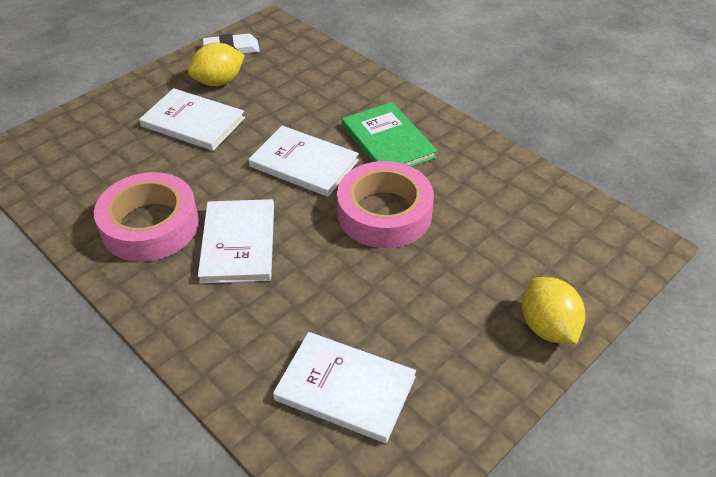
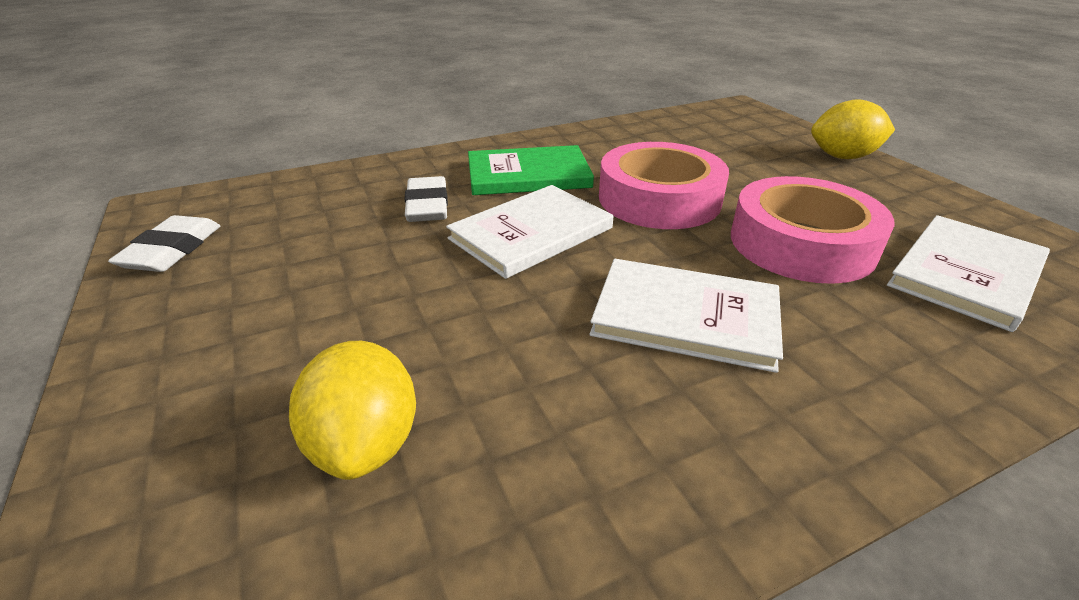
camera: 70 degrees left, 10 degrees down
(150, 225) = (605, 419): pink tape -> pink tape (801, 243)
(193, 122) = (333, 321): white book -> none
(219, 82) = (248, 276): yellow lemon -> yellow lemon (366, 443)
(318, 112) = (427, 205): none -> white eraser

